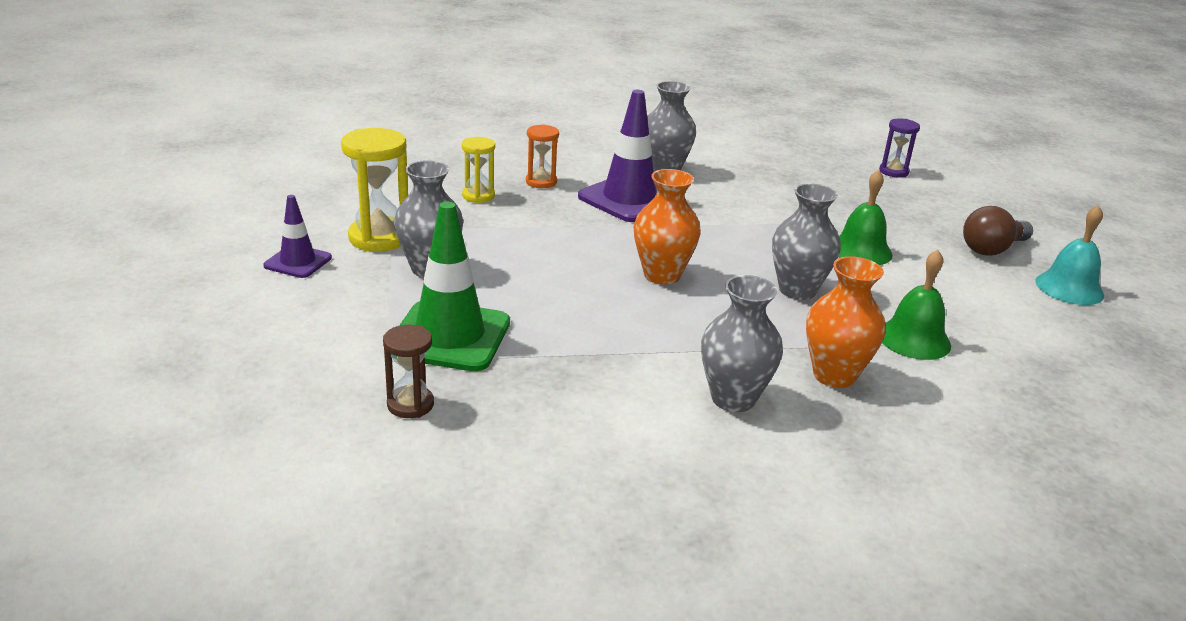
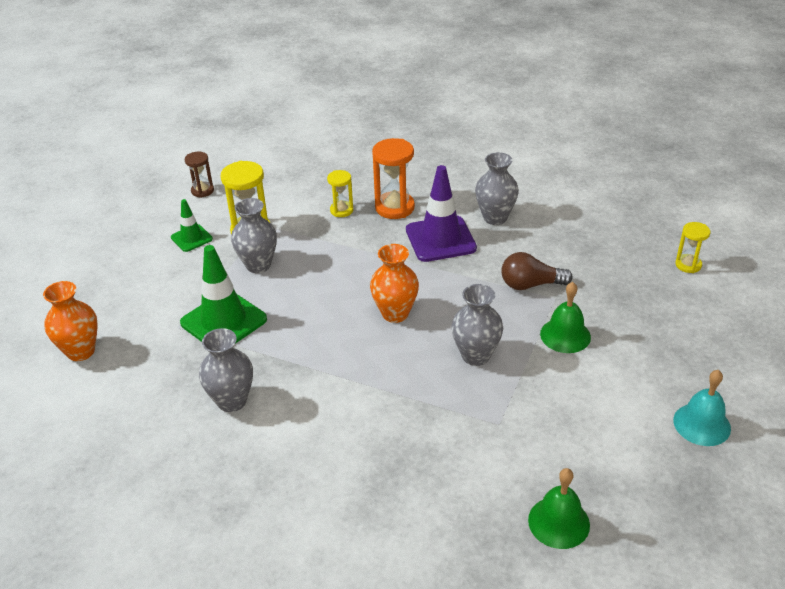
camera: 35 degrees right, 10 degrees up
(298, 262) = (191, 238): purple traffic cone -> green traffic cone
(410, 404) = (163, 362): brown hourglass -> brown hourglass (202, 191)
(541, 182) = (394, 208): orange hourglass -> orange hourglass, size x1.69
(733, 399) = (340, 425): grey vase -> grey vase (232, 401)
(834, 375) = (423, 432): orange vase -> orange vase (81, 351)
(893, 172) = (688, 265): purple hourglass -> yellow hourglass
(914, 339) = (514, 425): green bell -> green bell (558, 522)
(992, 249) = (680, 367): brown light bulb -> brown light bulb (530, 285)

